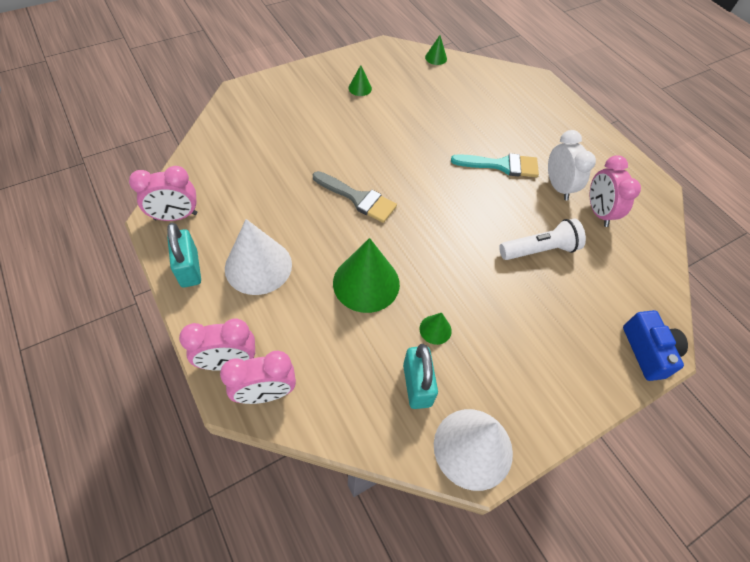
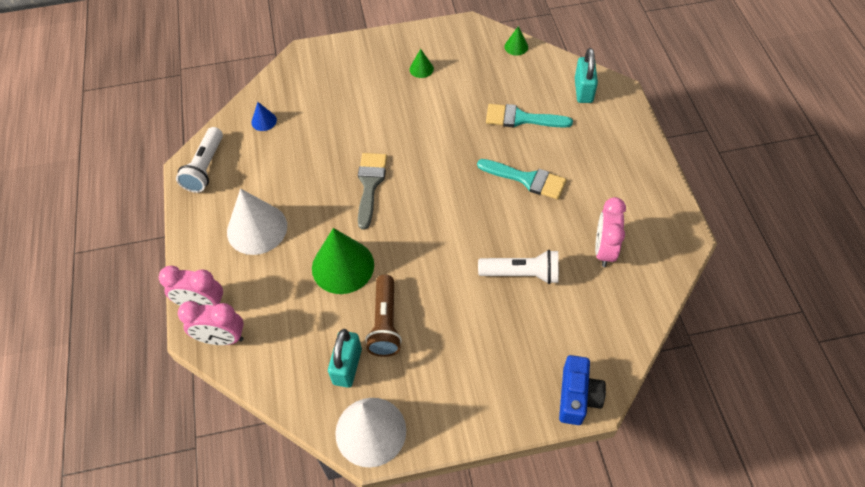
camera: 25 degrees right, 0 degrees up
(176, 216) = (205, 168): pink clock -> white flashlight
(189, 269) = (200, 218): turquoise padlock -> turquoise padlock (583, 90)
(222, 159) = (264, 121): none -> blue cone
(358, 198) = (370, 184): grey brush -> grey brush turned 135 degrees counterclockwise
(435, 329) = (385, 323): green cone -> brown flashlight
(470, 115) = (521, 118): none -> turquoise brush
(558, 187) = (575, 214): white clock -> none

